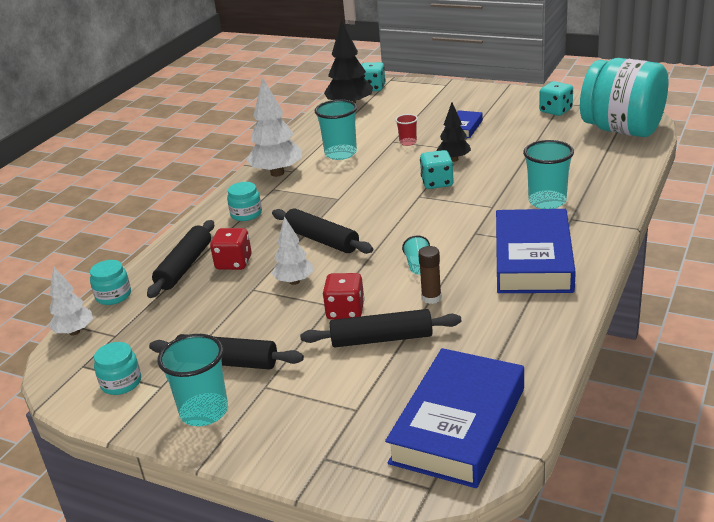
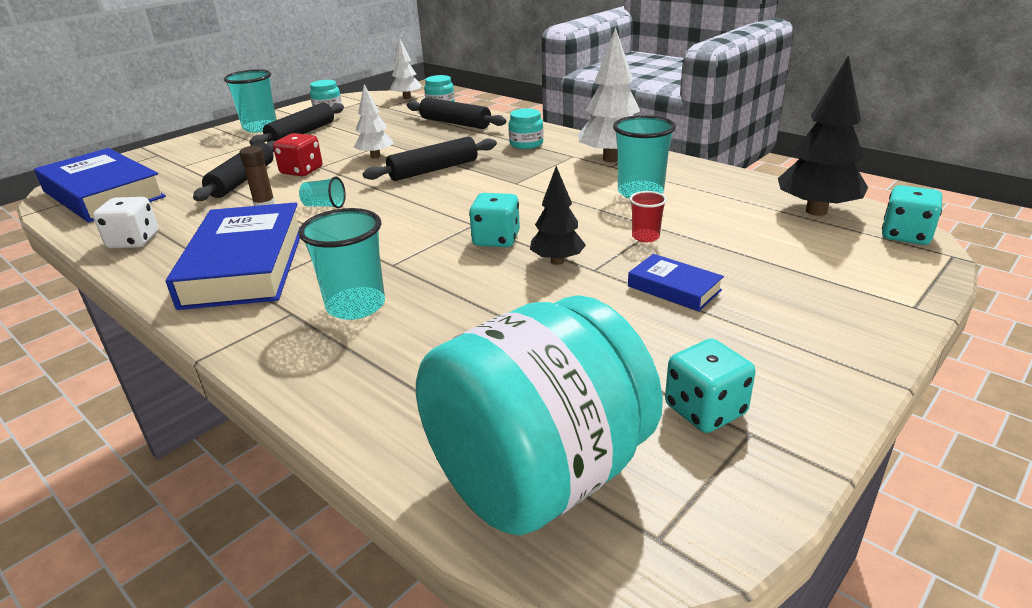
camera: 105 degrees right, 0 degrees up
(234, 263) = (438, 138): red dice -> none
(533, 259) = (245, 265): blue book -> blue book turned 60 degrees clockwise
(536, 335) = (134, 241): none -> white dice

